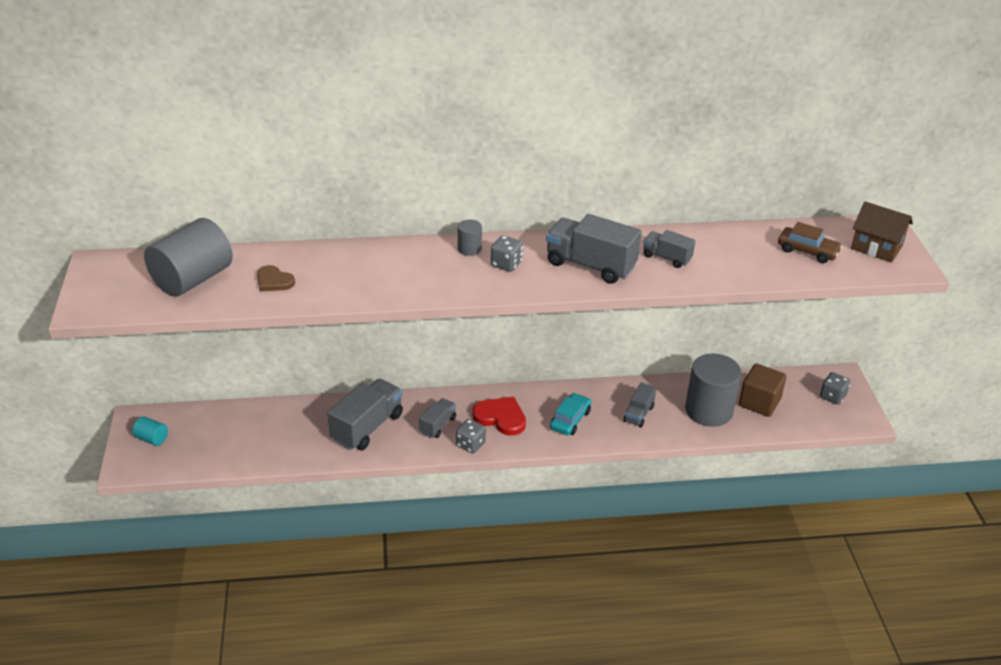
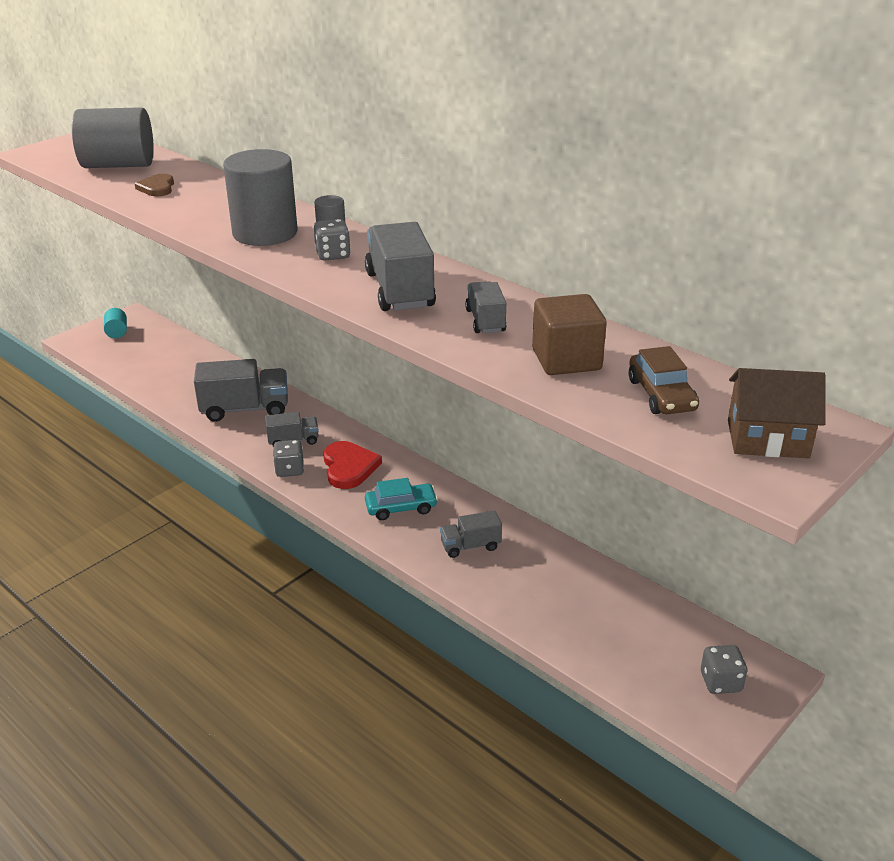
camera: 50 degrees right, 5 degrees down
(708, 410) = (546, 592): grey cylinder -> grey cylinder (265, 233)
(759, 402) = (617, 624): brown cube -> brown cube (566, 360)
(876, 247) = (767, 439): brown house -> brown house turned 75 degrees counterclockwise

